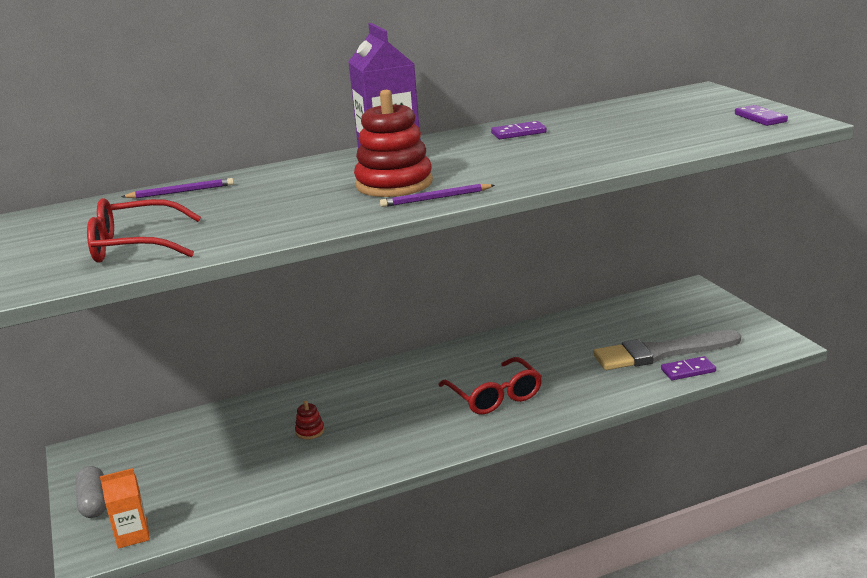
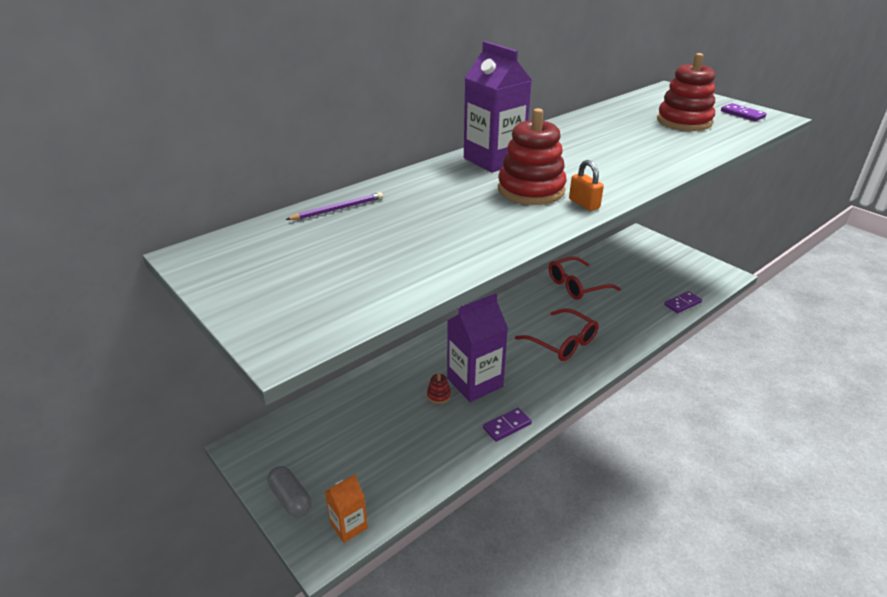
camera: 20 degrees left, 10 degrees up
(135, 246) = (357, 278): red glasses -> red glasses (576, 285)
(359, 424) = (475, 382): none -> purple carton
(436, 198) = (584, 204): purple pencil -> orange padlock
(518, 133) = (577, 133): purple domino -> purple domino (507, 426)
(660, 353) = (654, 291): grey brush -> none
(669, 124) = (684, 121): none -> red stacking toy

